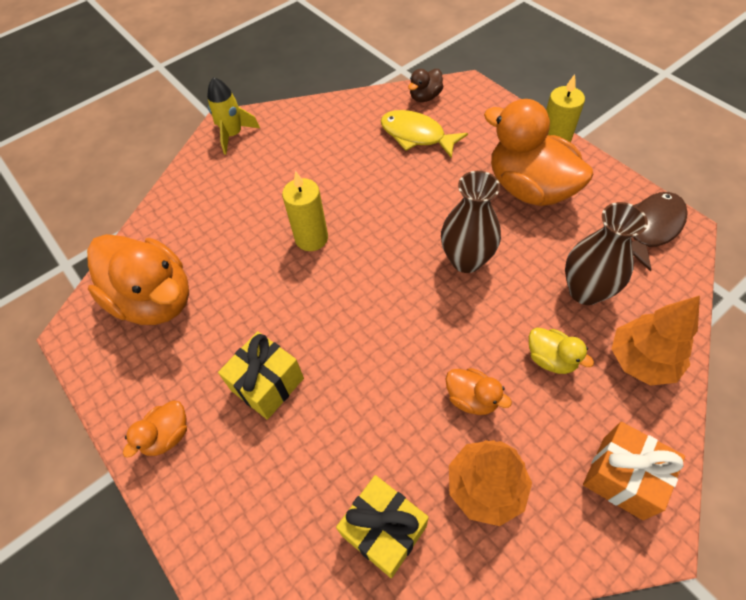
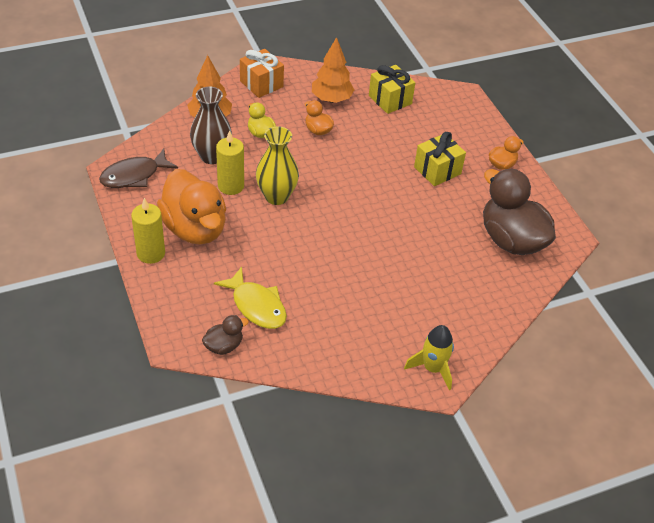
camera: 170 degrees left, 10 degrees down
(155, 299) = (511, 240): orange duck -> brown duck
(311, 238) = (384, 246): yellow candle -> yellow candle (231, 186)
(466, 260) = (276, 196): brown vase -> yellow vase

